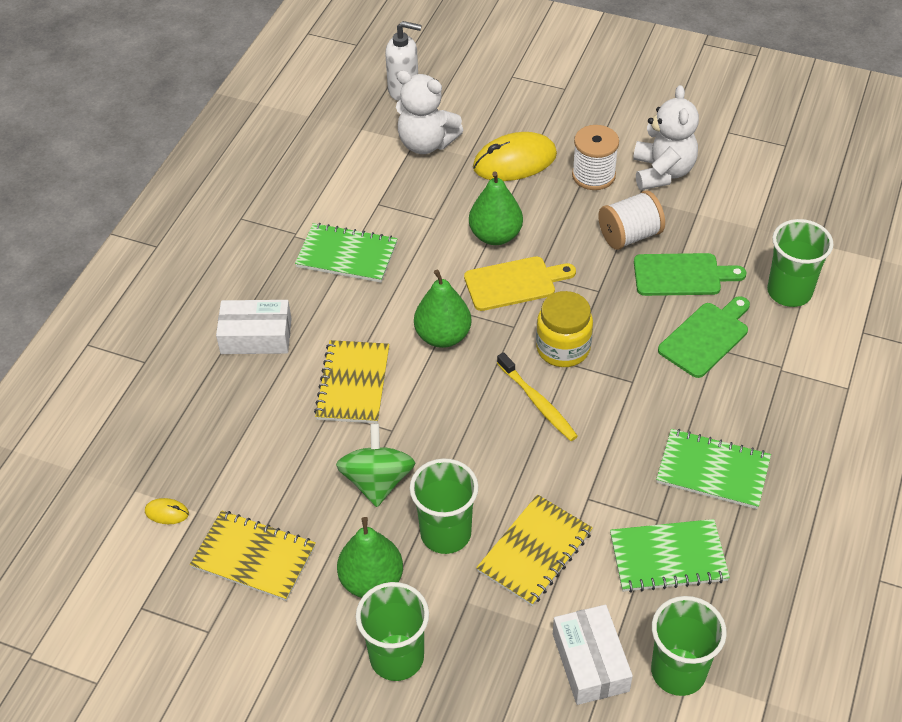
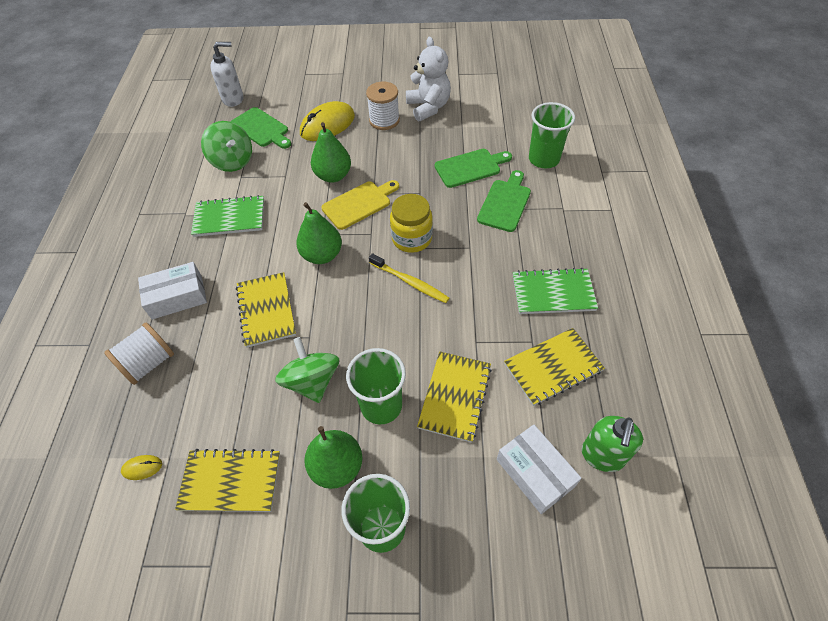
camera: 20 degrees left, 5 degrees up
(374, 179) = (232, 161): none -> green spinning top
(426, 143) = (261, 129): white teddy bear -> green cutting board
(629, 235) = (424, 152): white spool -> white spool (148, 363)
(668, 557) = (553, 367): green notebook -> yellow notebook
(678, 671) = (602, 456): green cup -> green soap dispenser

